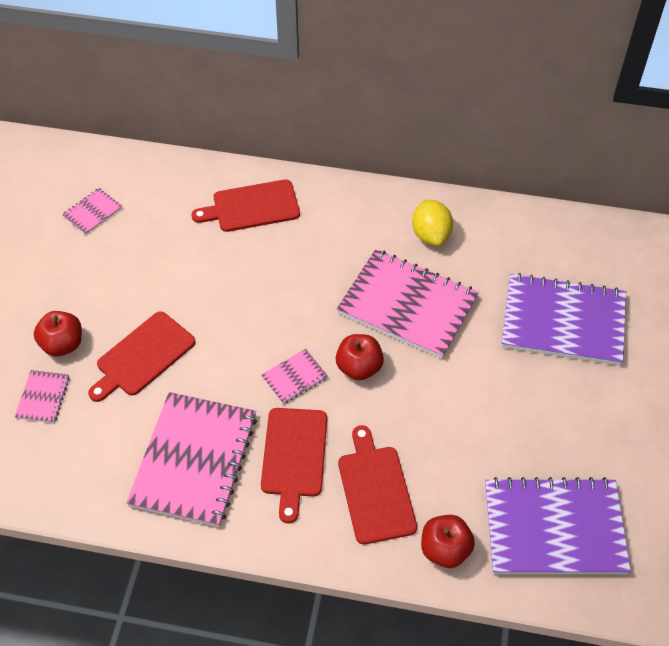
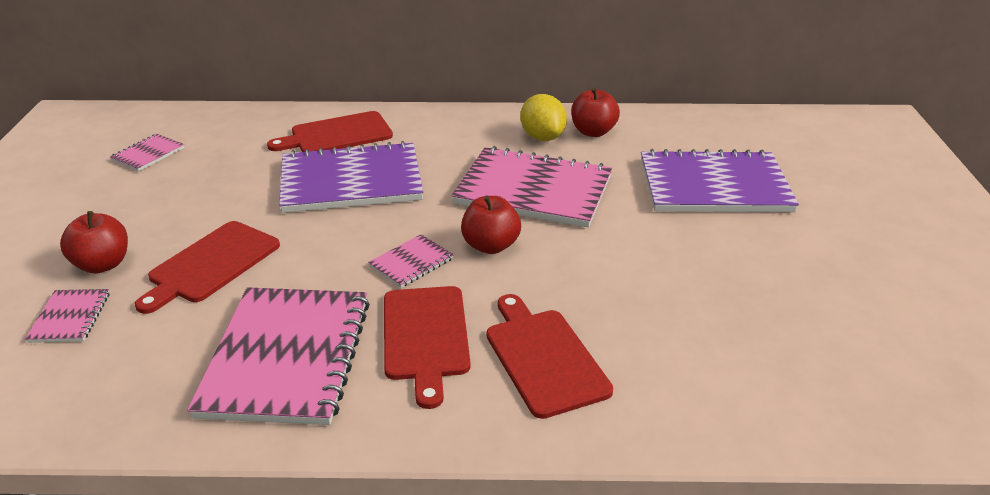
camera: 10 degrees left, 20 degrees down
(445, 549) = (659, 409): red apple -> red apple (593, 132)
(554, 528) = (793, 367): purple notebook -> purple notebook (351, 181)

